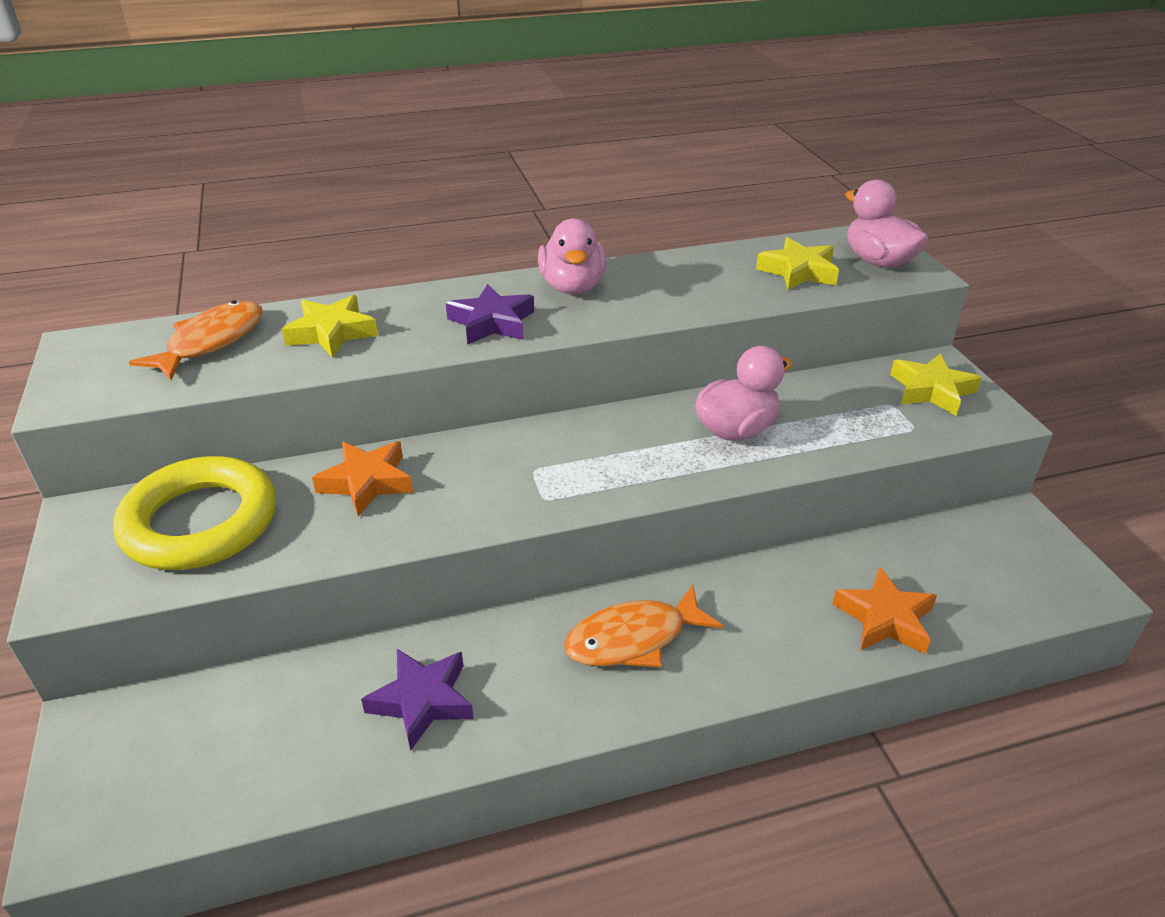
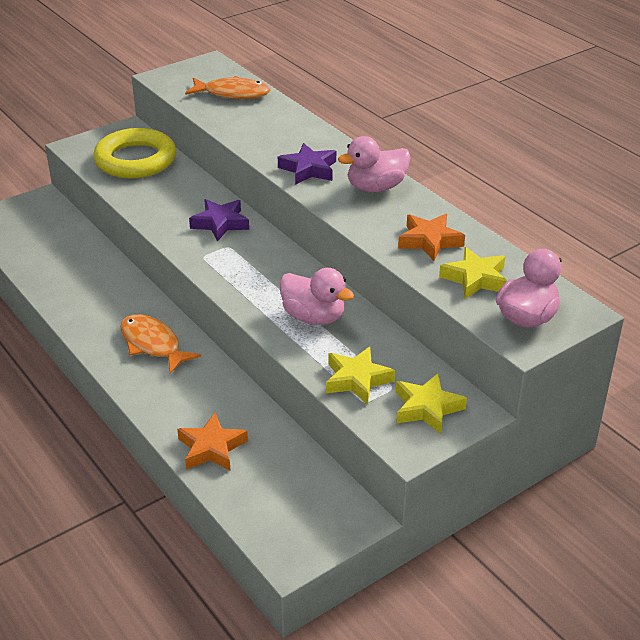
camera: 70 degrees right, 0 degrees up
(332, 333) = (263, 123): yellow star -> yellow star (357, 380)
(367, 482) = (189, 196): orange star -> orange star (429, 241)
(422, 701) = (84, 284): purple star -> purple star (220, 223)

